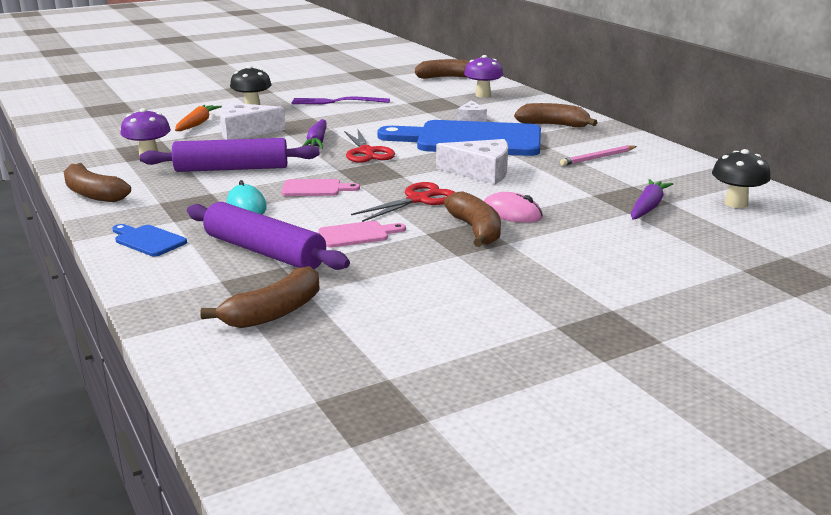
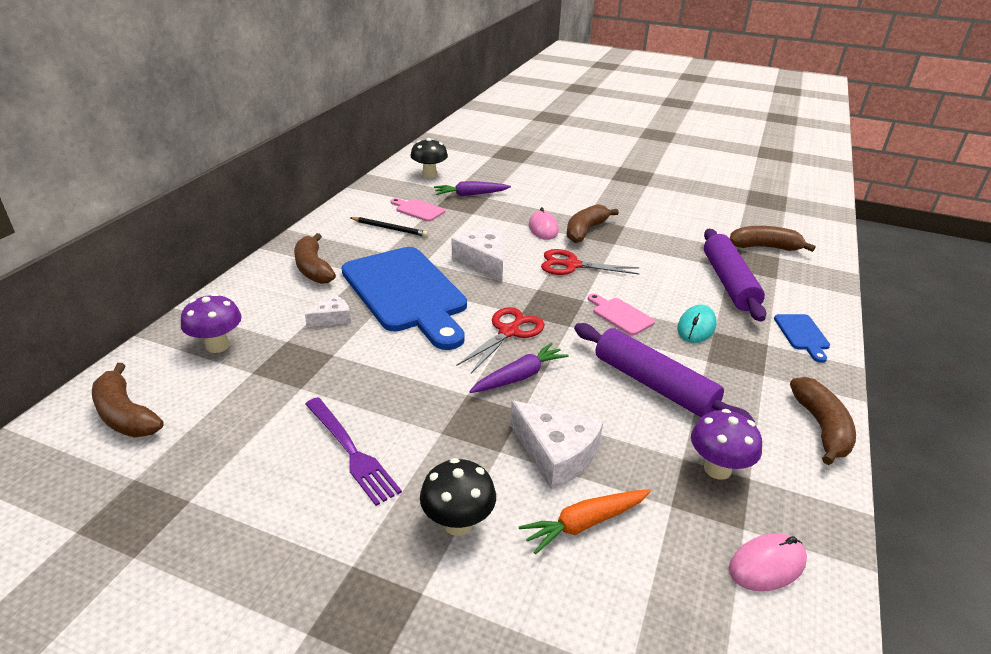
camera: 130 degrees left, 10 degrees up
(94, 143) = (767, 565): none -> pink mouse
(357, 234) = (655, 263): pink cutting board -> pink cutting board (418, 210)
(598, 158) = (390, 228): pink pencil -> black pencil

